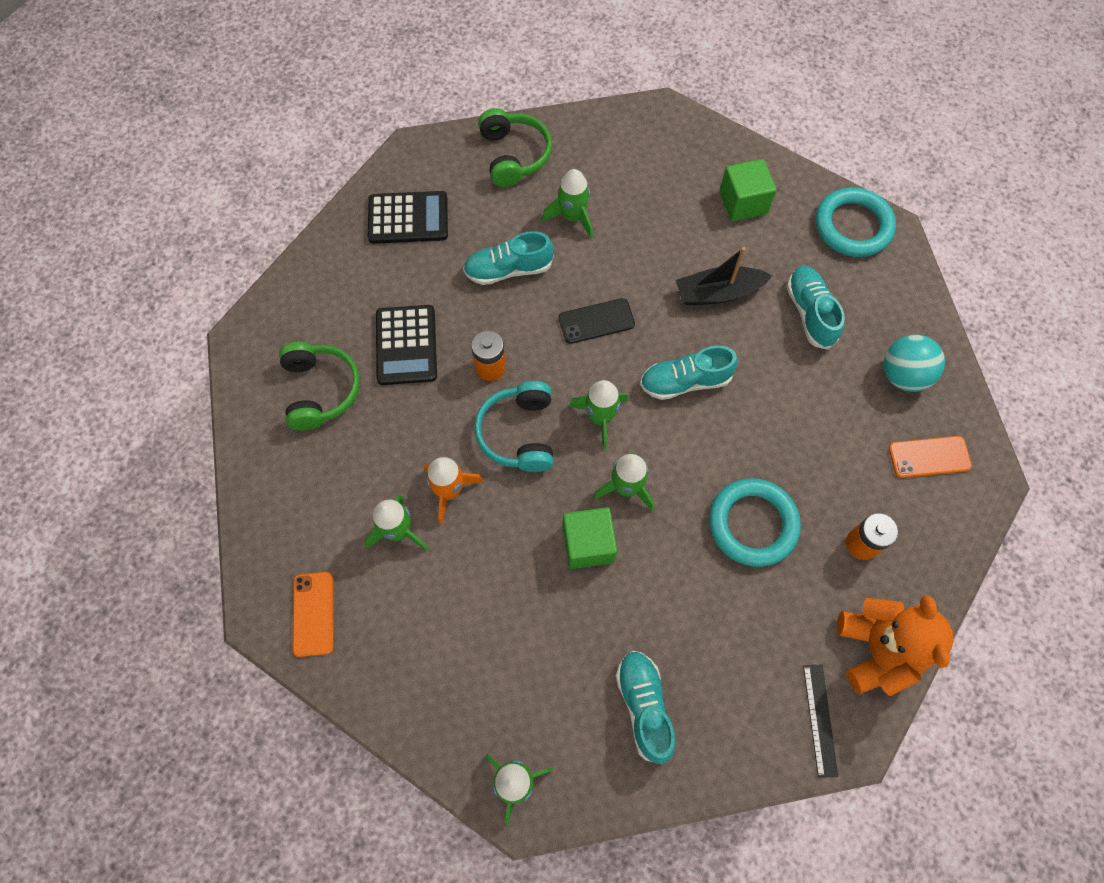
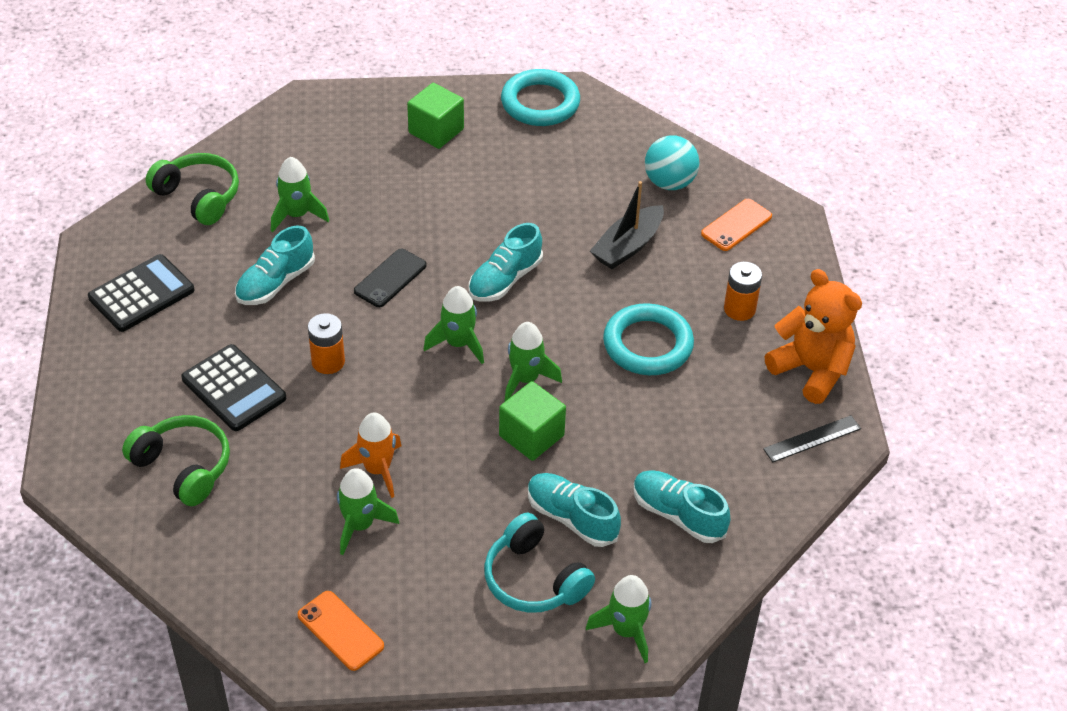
camera: 40 degrees left, 20 degrees down
(519, 433) = (399, 394): turquoise headphones -> turquoise headphones (534, 579)
(718, 293) = (474, 204): black boat -> black boat (628, 246)
(810, 313) = (561, 179): turquoise shoe -> turquoise shoe (571, 518)
(819, 719) = (812, 439): black ruler -> black ruler turned 75 degrees counterclockwise

